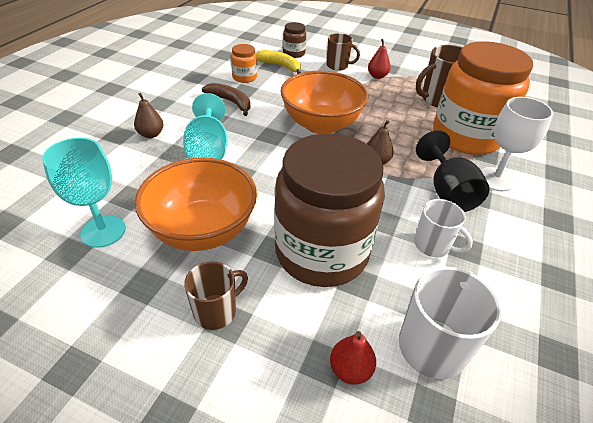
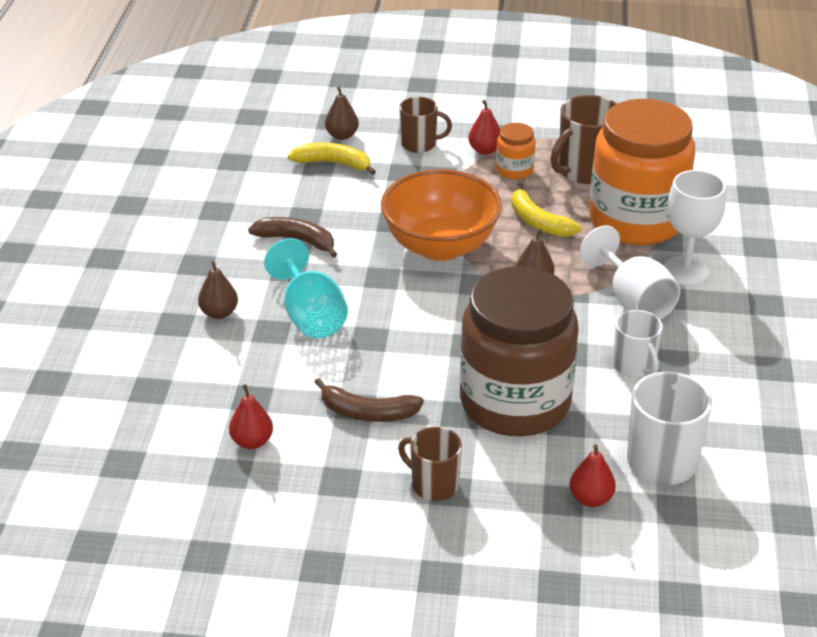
camera: 15 degrees left, 5 degrees down
(103, 231) = (252, 441): turquoise goblet -> red pear
(202, 230) = (367, 412): orange bowl -> brown banana
(216, 311) = (433, 485): brown mug -> brown mug turned 90 degrees counterclockwise
(244, 77) = (292, 195): orange jar -> orange jar (514, 170)
(294, 53) = (342, 135): brown jar -> brown pear
(395, 123) = (538, 222): none -> yellow banana
(433, 245) = (634, 366): white mug -> white mug turned 45 degrees clockwise
(447, 192) = (633, 301): black goblet -> white goblet

